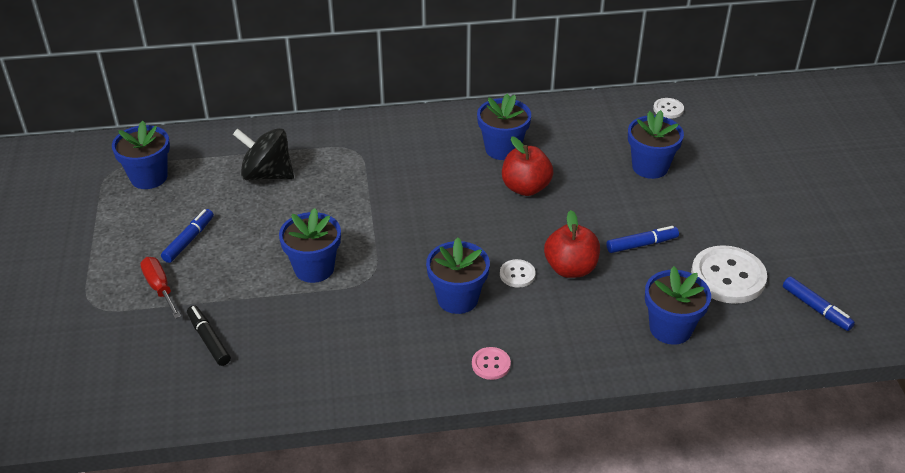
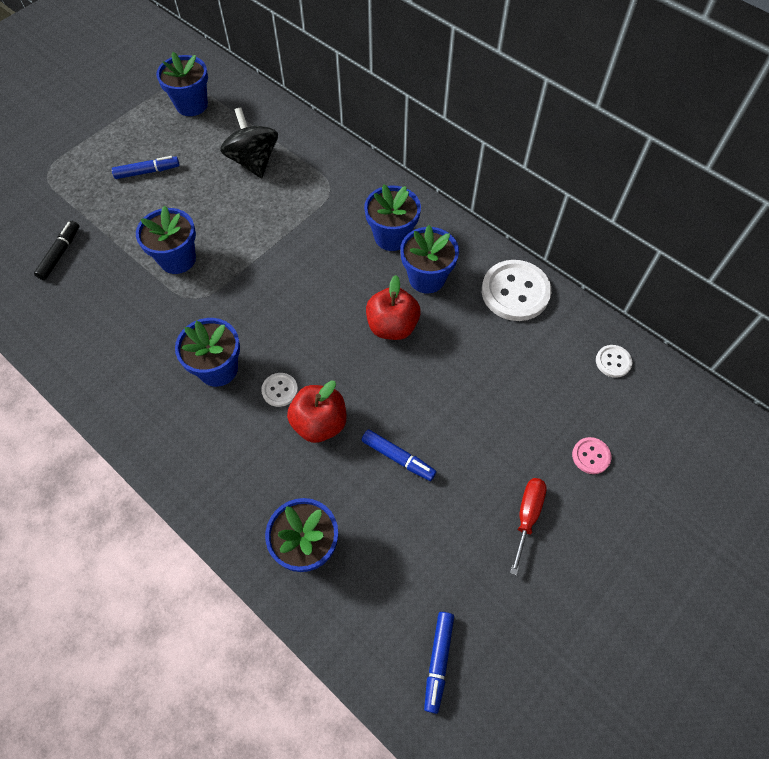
camera: 50 degrees right, 20 degrees up
(160, 288) = (89, 192): red screwdriver -> red screwdriver (527, 516)
(491, 364) = (162, 439): pink button -> pink button (591, 456)
(650, 167) = (512, 399): blue flower pot -> blue flower pot (392, 236)
(728, 277) = (416, 555): white button -> white button (515, 292)

